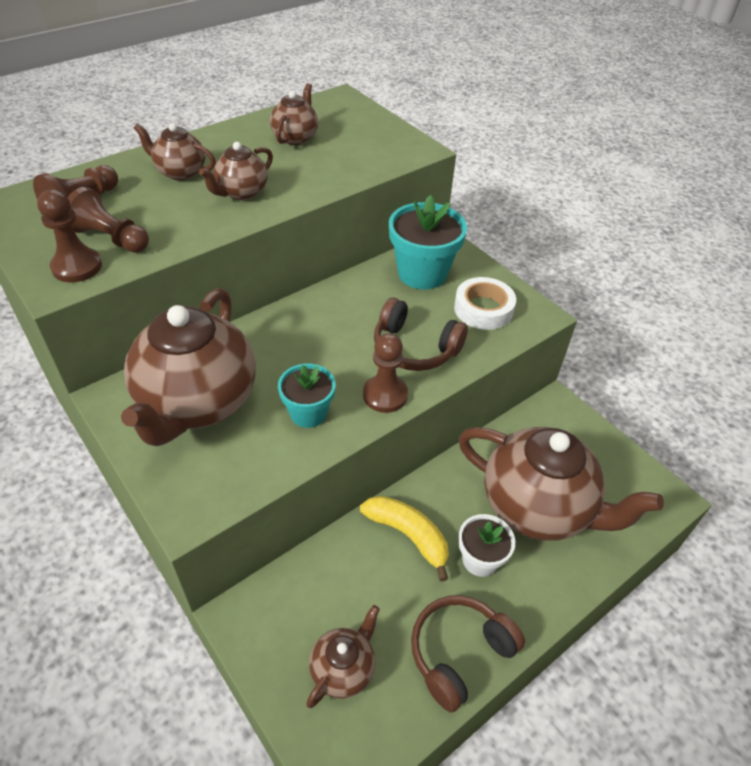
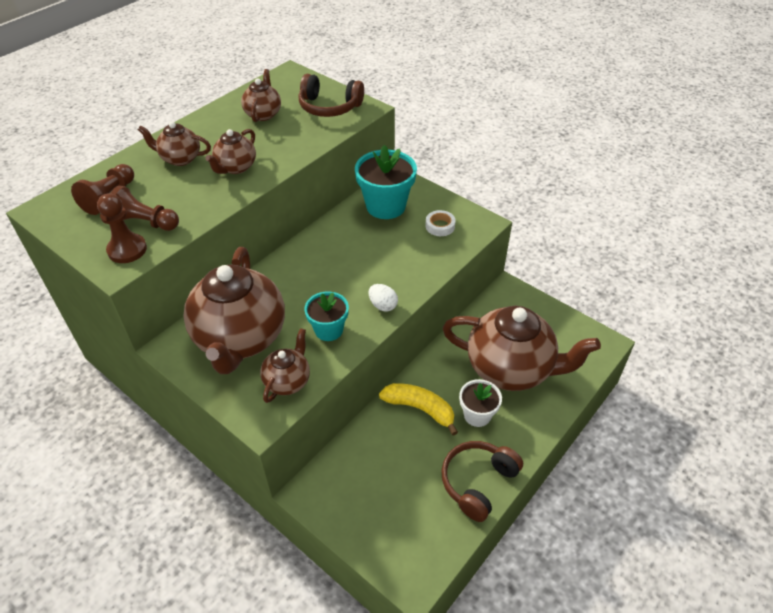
camera: 10 degrees left, 0 degrees up
(343, 669) = (397, 512): brown teapot -> brown teapot (288, 381)
(385, 395) = (383, 305): brown pawn -> white egg
(414, 348) = (395, 266): brown headphones -> brown headphones (329, 107)
(483, 309) = (440, 226): white tape -> white tape, size x0.63

